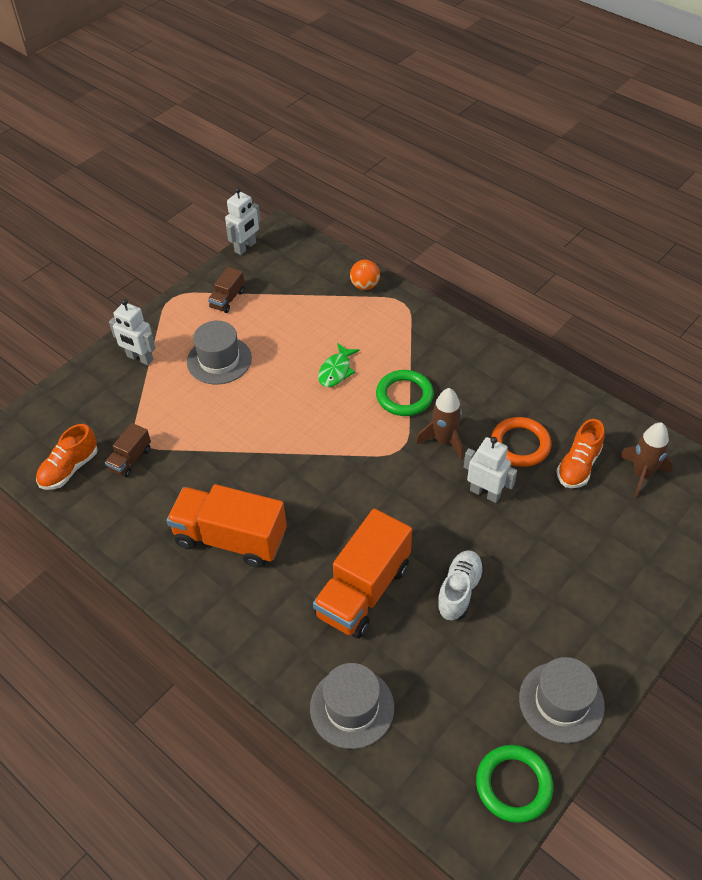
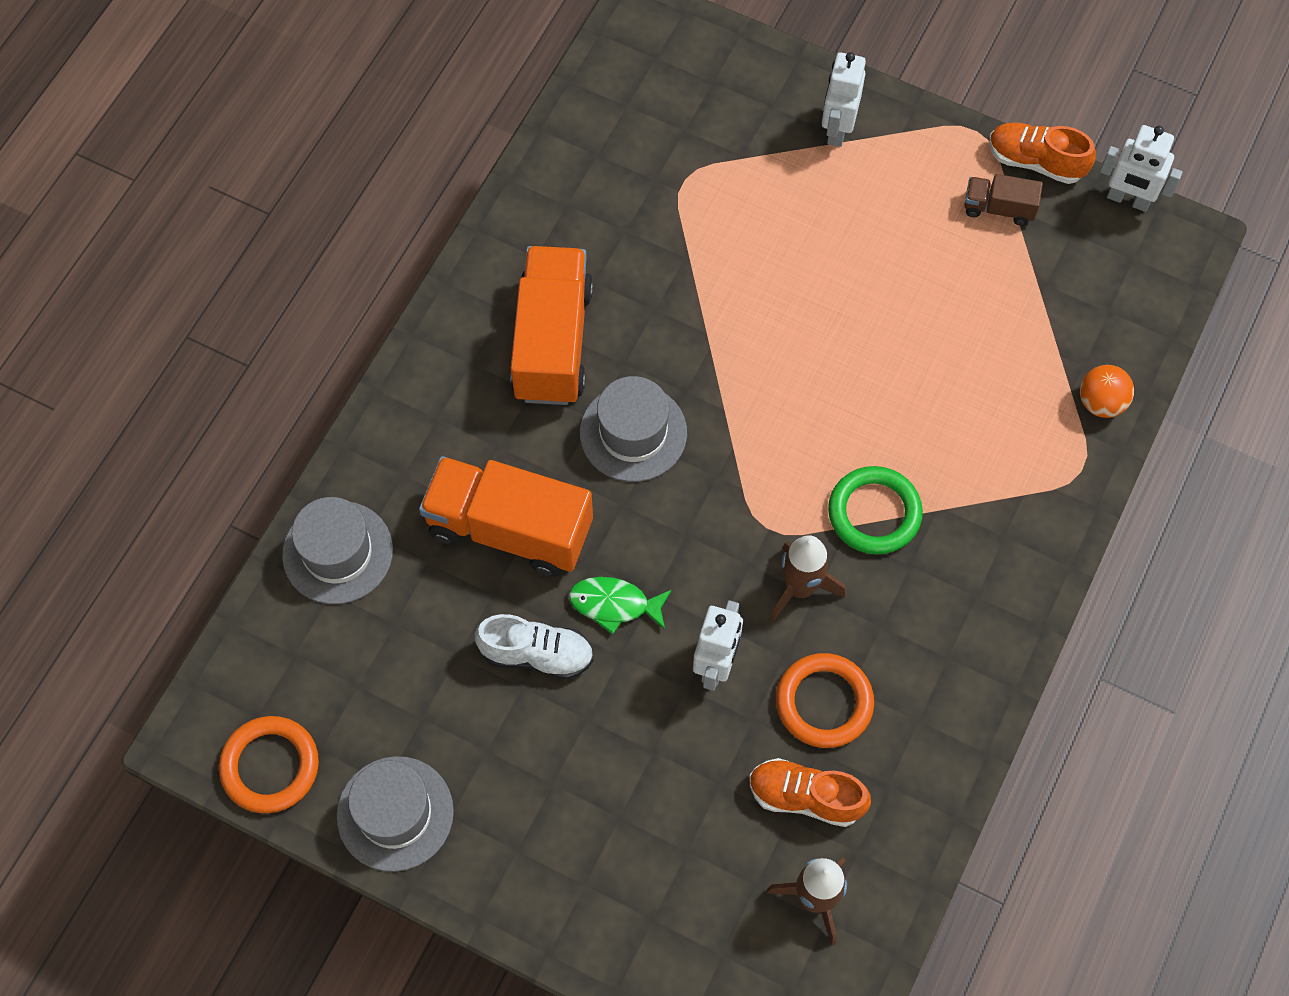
camera: 75 degrees right, 15 degrees up
(69, 469) = (615, 112): orange shoe -> orange shoe (1035, 162)
(130, 459) = (651, 179): brown truck -> none
(219, 360) = (867, 234): grey hat -> grey hat (633, 433)
(336, 371) = (896, 403): green fish -> green fish (614, 604)
(513, 785) = (270, 766): green ring -> orange ring

